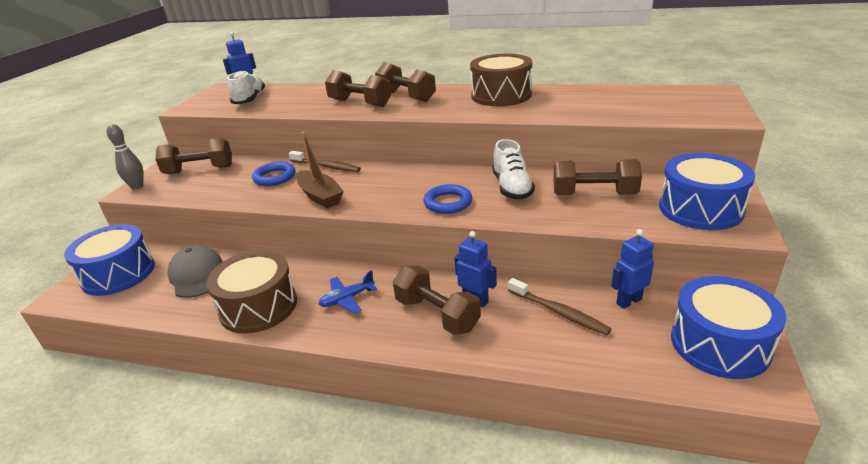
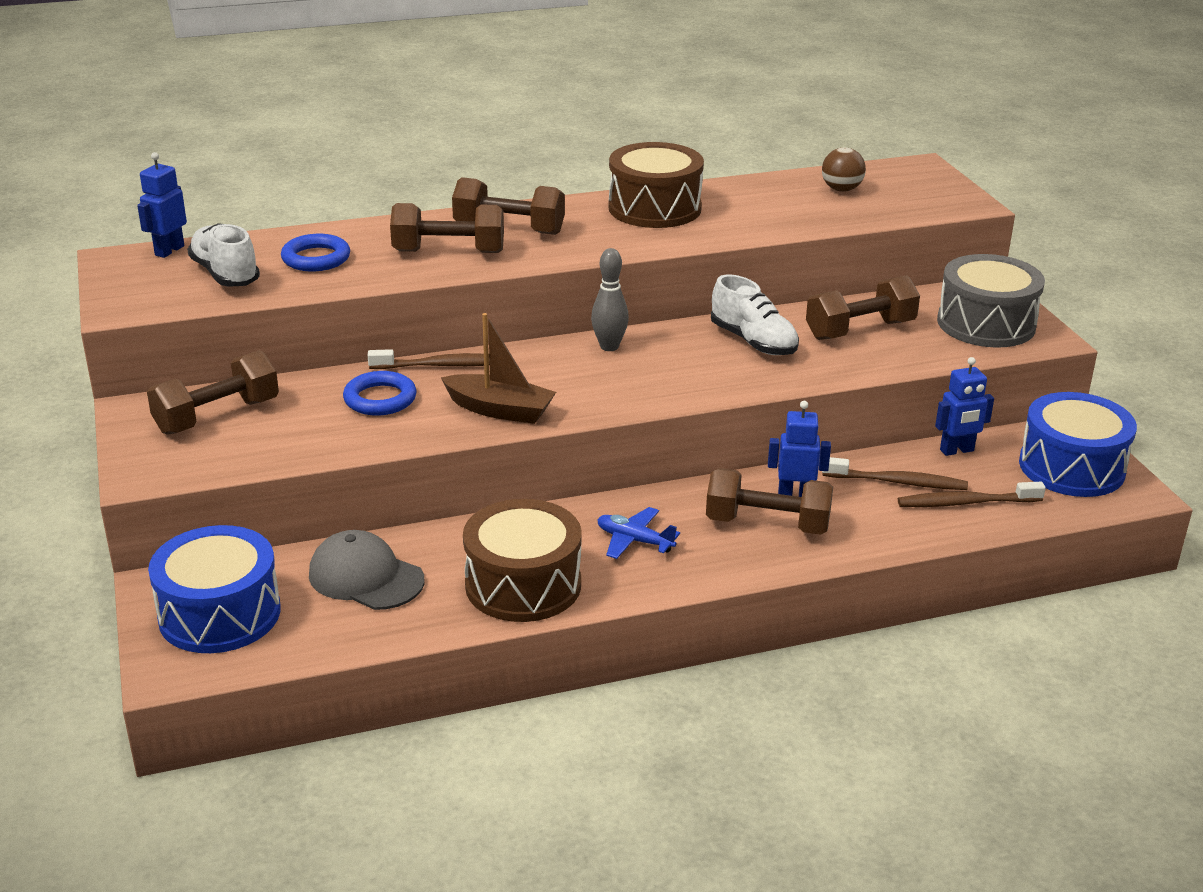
camera: 35 degrees left, 0 degrees up
(137, 186) = (140, 466): grey bowling pin -> grey bowling pin (609, 347)
(347, 299) = (634, 540): blue plane -> blue plane turned 90 degrees clockwise
(448, 203) = (695, 379): blue ring -> blue ring (316, 258)
(598, 345) = (966, 503): none -> brown toothbrush
(628, 301) = (957, 451): blue robot -> blue robot turned 135 degrees counterclockwise
(638, 98) = (841, 189): none -> brown ball
(700, 209) = (986, 324): blue drum -> grey drum

